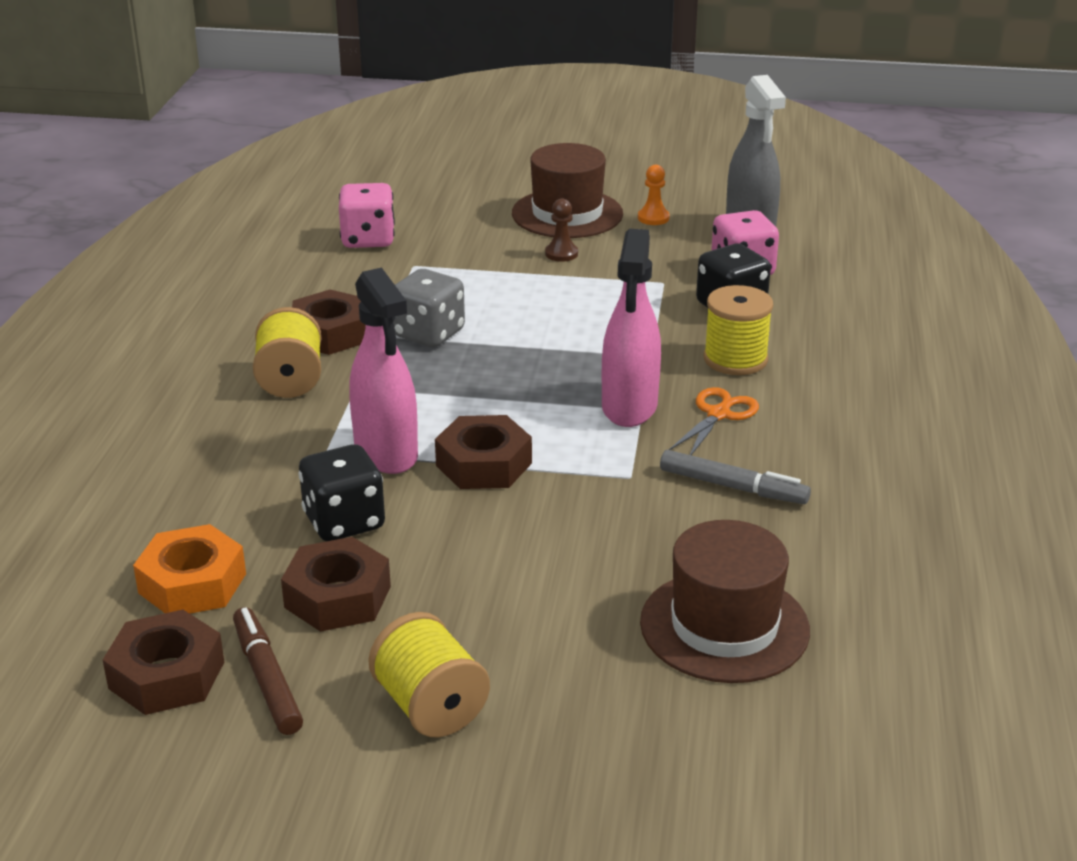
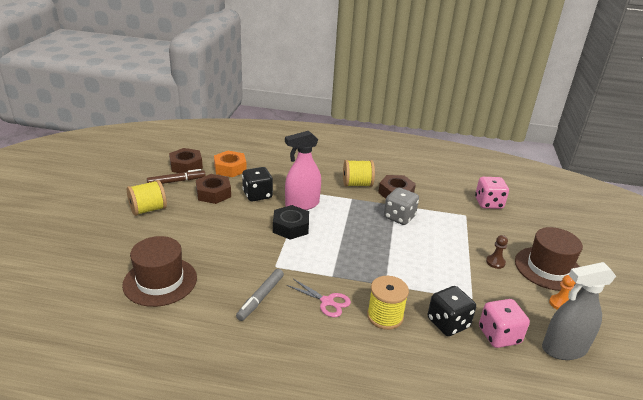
camera: 90 degrees right, 0 degrees up
(483, 464) = (290, 227): brown nut -> black nut
(629, 407) = (335, 271): pink spray bottle -> none
(719, 414) = (327, 302): orange scissors -> pink scissors

